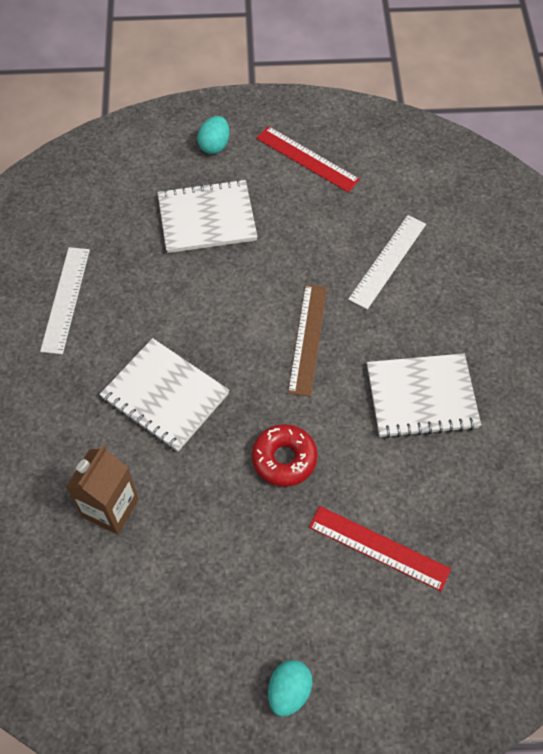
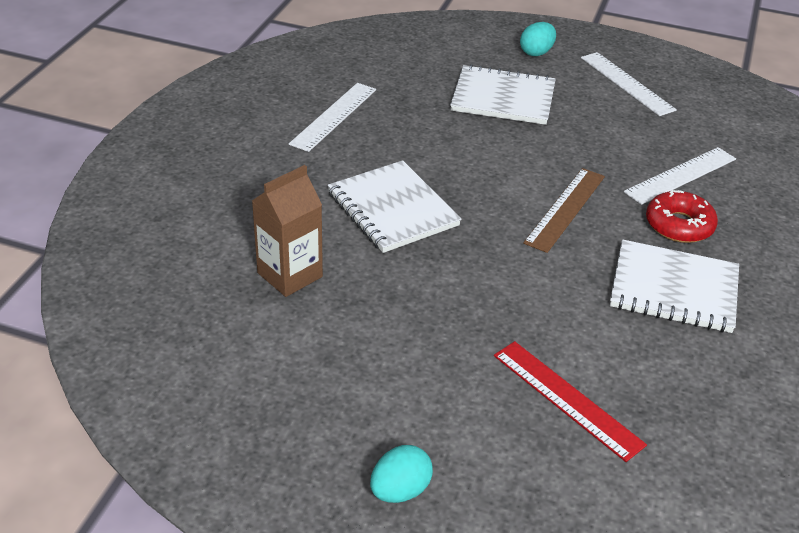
camera: 20 degrees right, 20 degrees down
(284, 459) = (493, 293): red donut -> red donut (679, 225)
(307, 159) = (627, 83): red ruler -> white ruler

